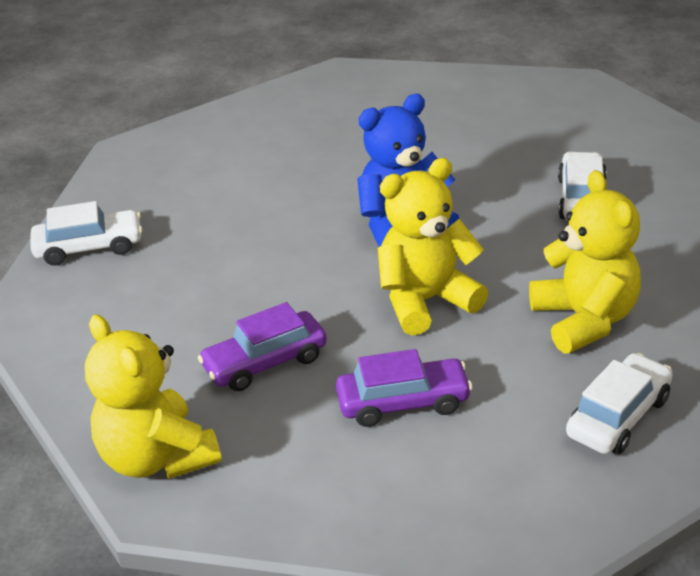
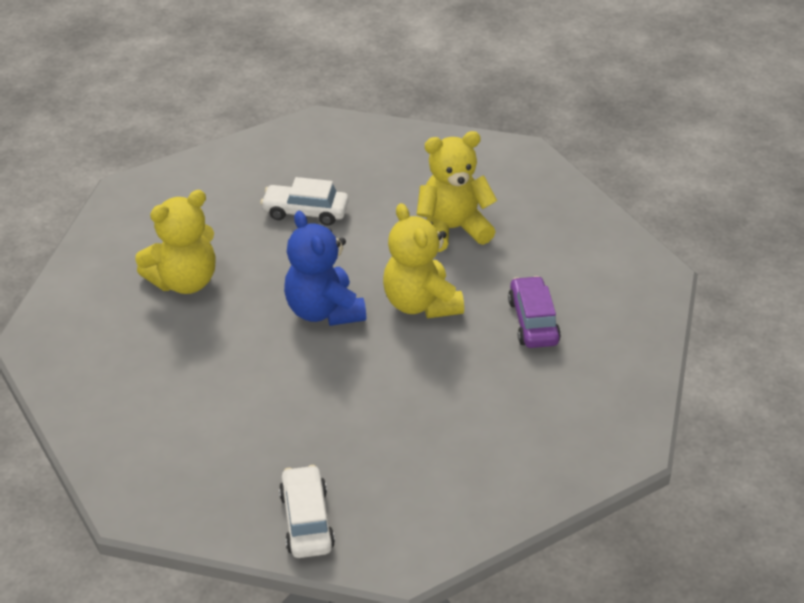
camera: 90 degrees left, 5 degrees up
(157, 457) = (587, 451): yellow teddy bear -> yellow teddy bear (184, 281)
(265, 362) = (485, 393): purple car -> none
(618, 417) = (550, 227): white car -> none

